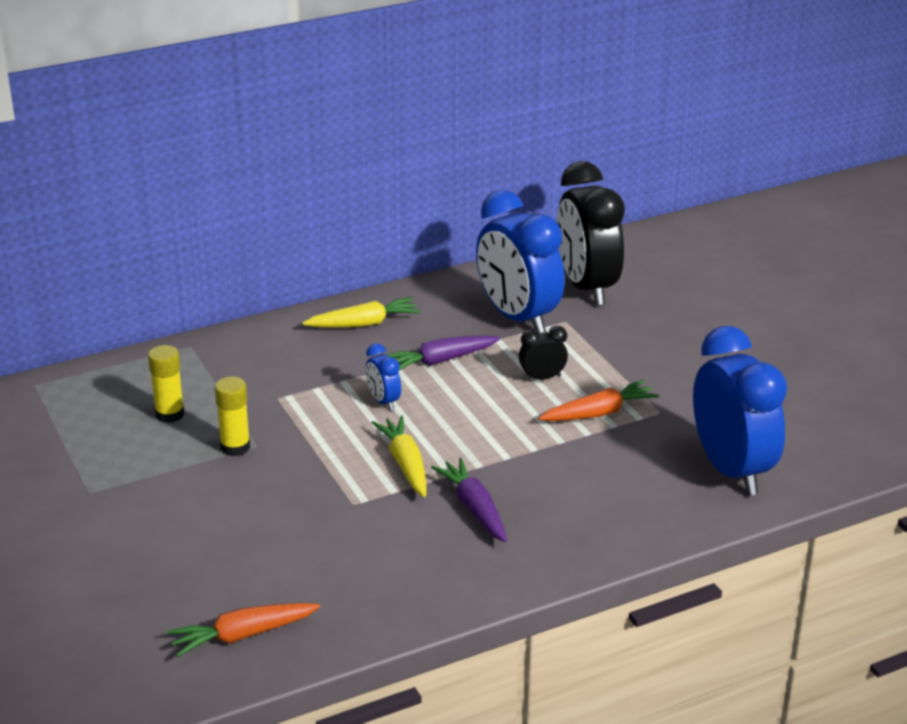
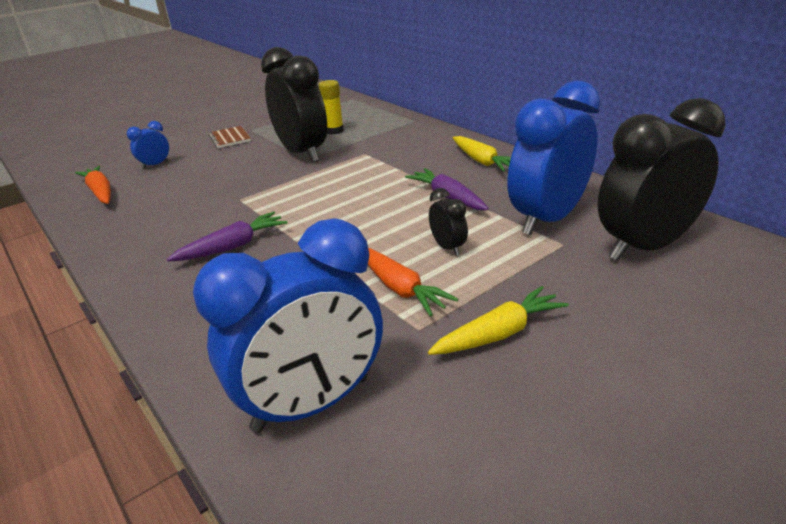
camera: 80 degrees right, 0 degrees up
(114, 513) = (229, 138): none -> brown notebook
(235, 447) = (302, 153): yellow glue stick -> black clock
(383, 401) = (375, 187): blue clock -> blue clock (155, 165)
(405, 464) = (292, 209): yellow carrot -> yellow carrot (499, 333)

